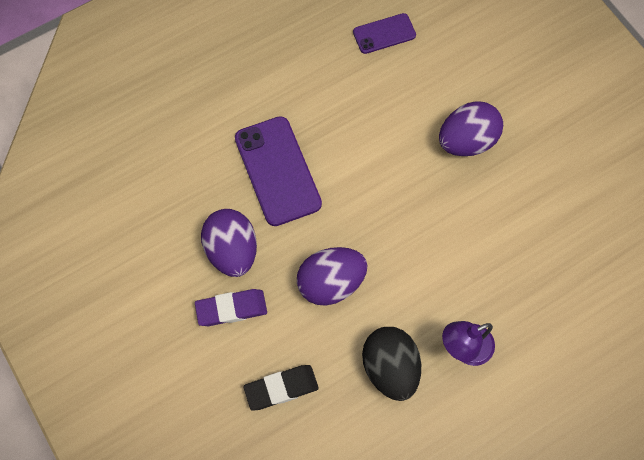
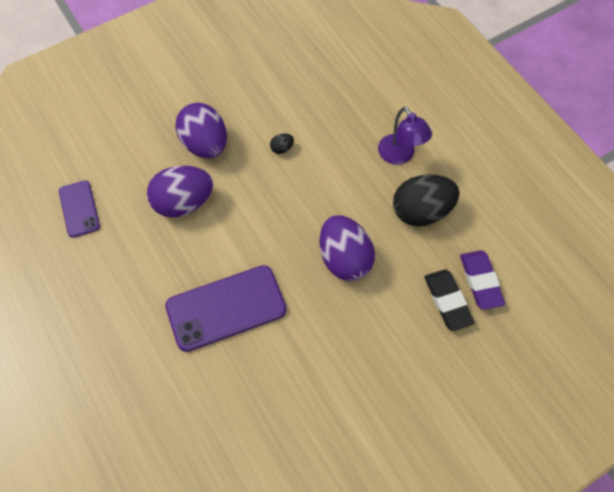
camera: 90 degrees left, 5 degrees down
(231, 309) = (373, 348): purple eraser -> purple eraser (480, 281)
(232, 251) = (313, 350): purple egg -> purple egg (183, 203)
(466, 219) = (282, 148): none -> black egg

